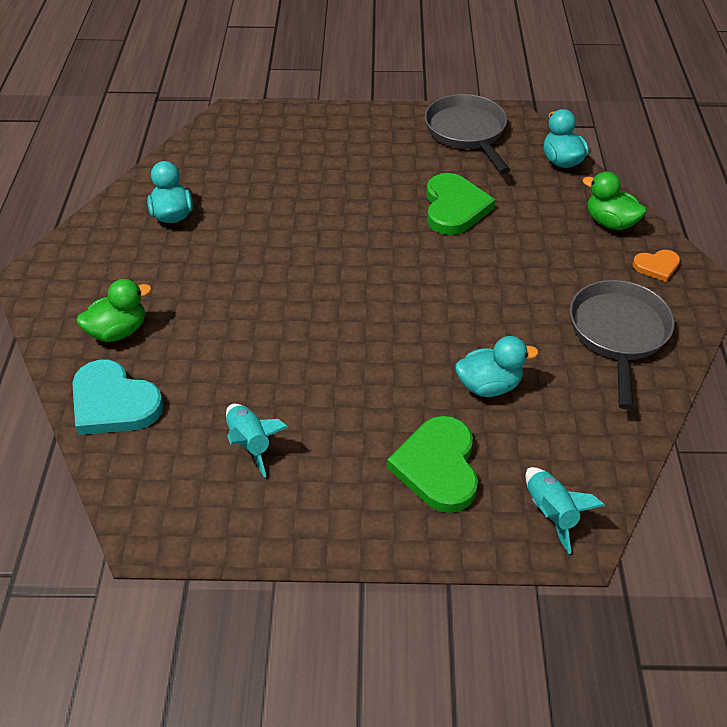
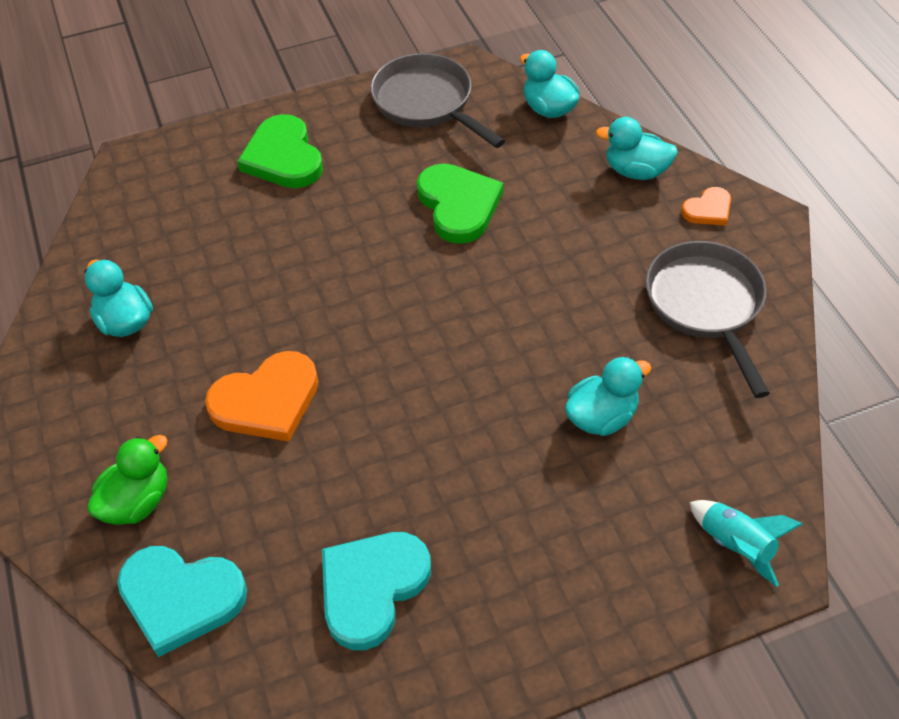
camera: 20 degrees left, 5 degrees up
(242, 295) = (267, 401): none -> orange heart
(250, 443) = (372, 588): turquoise rocket -> turquoise heart
(438, 467) = (594, 536): green heart -> green heart (283, 157)
(610, 222) = (636, 171): green duck -> turquoise duck

